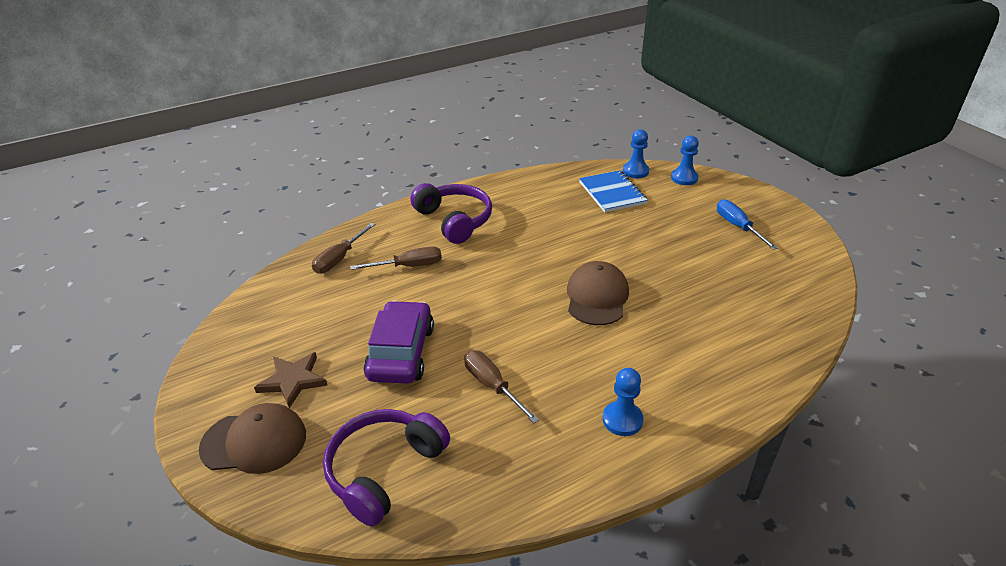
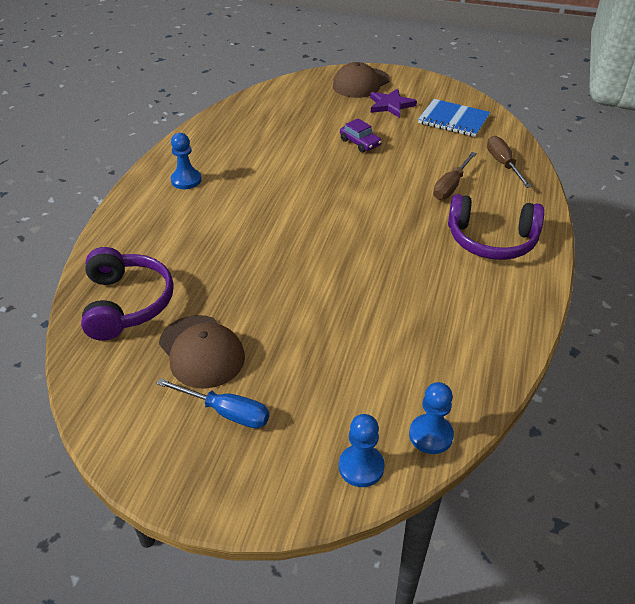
camera: 135 degrees right, 5 degrees up
(293, 380) = (391, 105): brown star -> purple star
(384, 470) = (285, 104): purple headphones -> purple headphones (126, 303)
(401, 352) = (360, 143): purple car -> purple car, size x0.54
(492, 386) = (283, 156): brown screwdriver -> none
(597, 297) = (285, 244): brown cap -> brown cap (201, 351)
(612, 193) = (410, 372): blue notebook -> blue notebook (453, 120)

